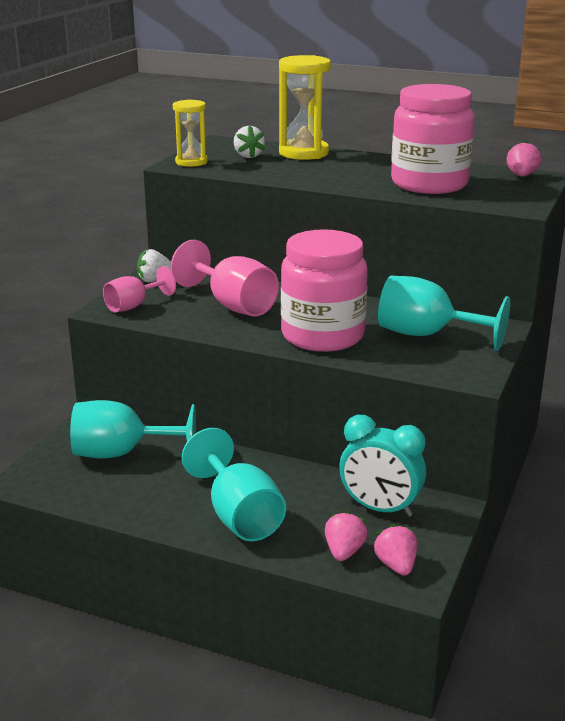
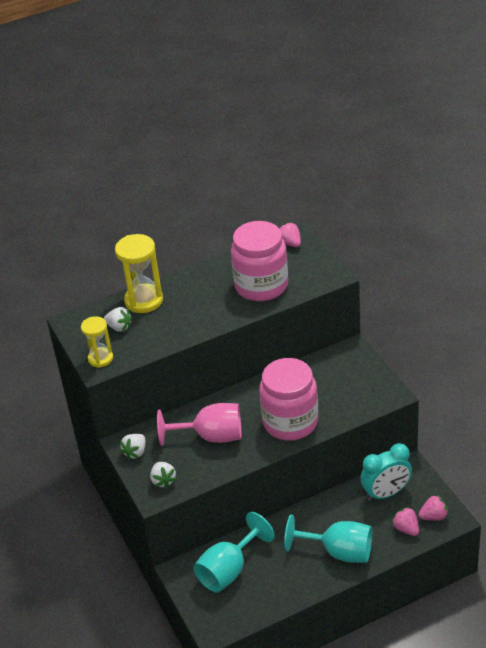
camera: 45 degrees left, 15 degrees up
(133, 306) = (163, 480): pink goblet -> white strawberry
(396, 565) = (433, 516): pink strawberry -> pink strawberry turned 135 degrees clockwise
(427, 335) = (332, 382): turquoise goblet -> none

